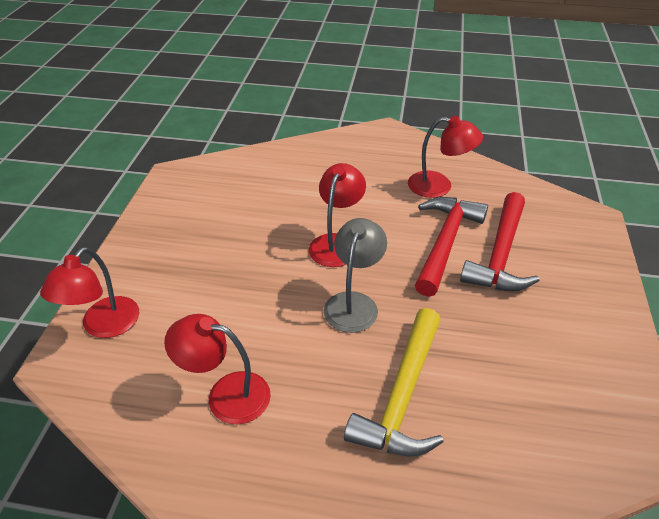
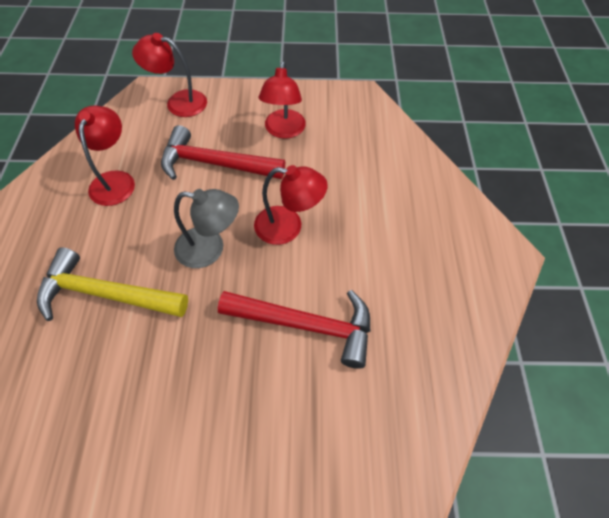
camera: 80 degrees right, 15 degrees up
(439, 186) = (408, 317): red lamp -> red lamp (283, 131)
(500, 254) = (295, 385): red hammer -> red hammer (215, 164)

